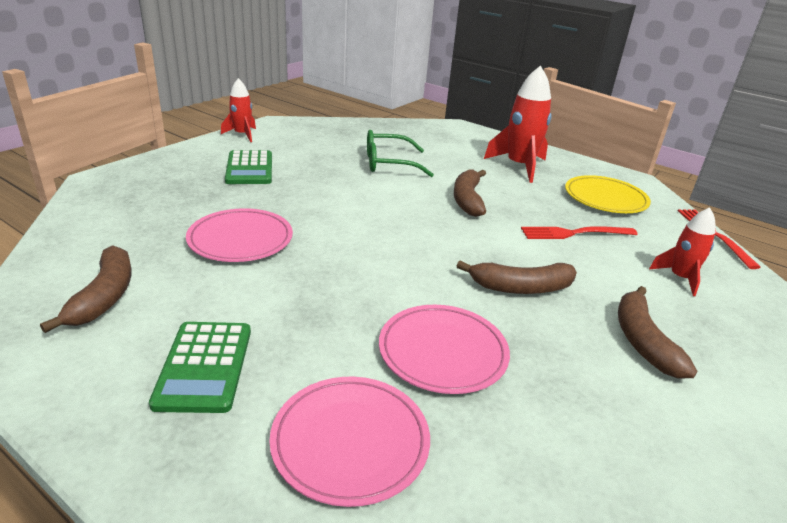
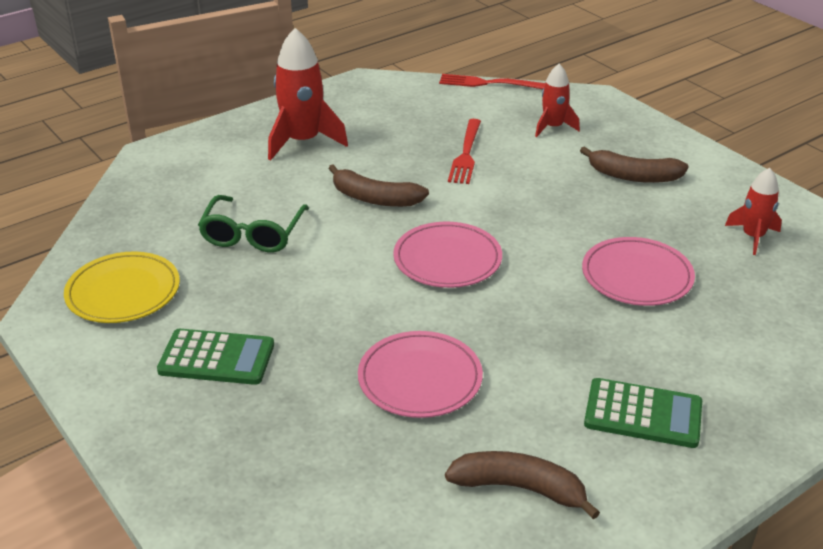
camera: 70 degrees left, 5 degrees up
(242, 135) = (78, 357): red rocket -> red rocket (753, 237)
(350, 441) = (733, 341): pink plate -> pink plate (447, 259)
(521, 287) = (552, 211): brown banana -> none
(605, 198) = (401, 113): yellow plate -> yellow plate (123, 292)

